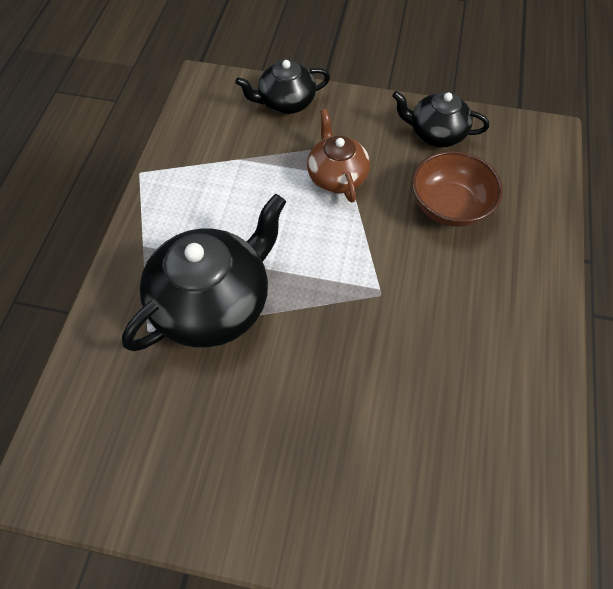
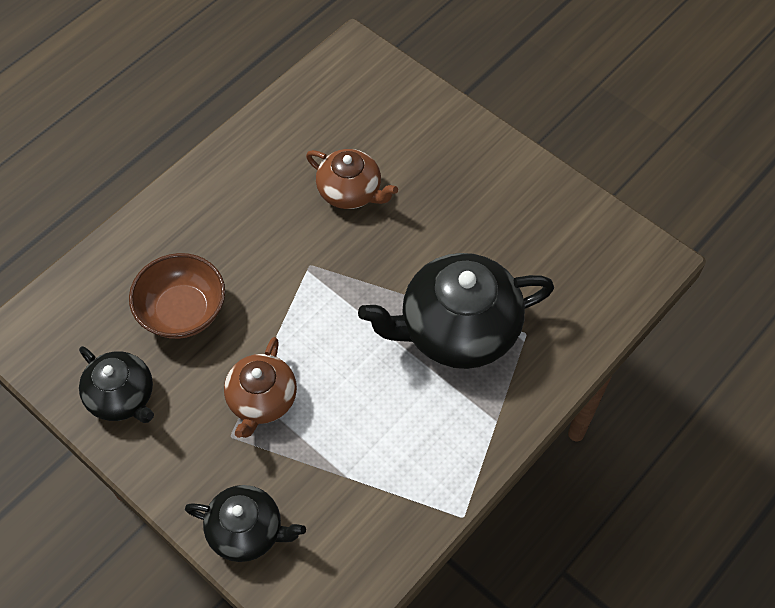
camera: 150 degrees left, 0 degrees up
(398, 389) = (350, 192): none -> brown teapot

